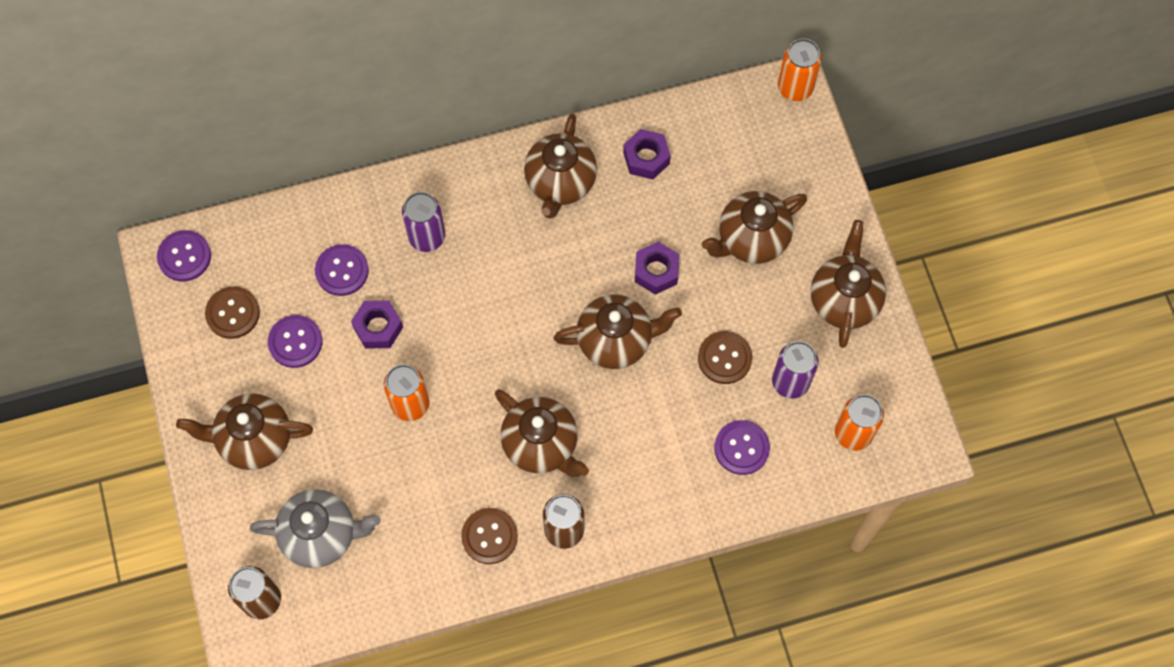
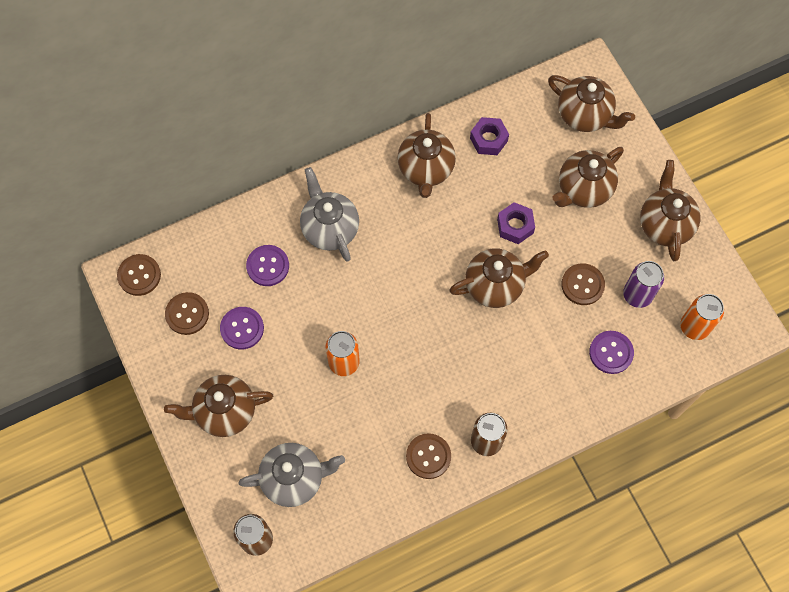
camera: 10 degrees left, 0 degrees up
(184, 257) = (139, 275): purple button -> brown button
(378, 327) = (306, 306): purple nut -> none
(427, 237) = (329, 228): purple can -> grey teapot
(541, 445) = (454, 377): brown teapot -> brown teapot (585, 115)
(795, 88) = (591, 67): orange can -> none

